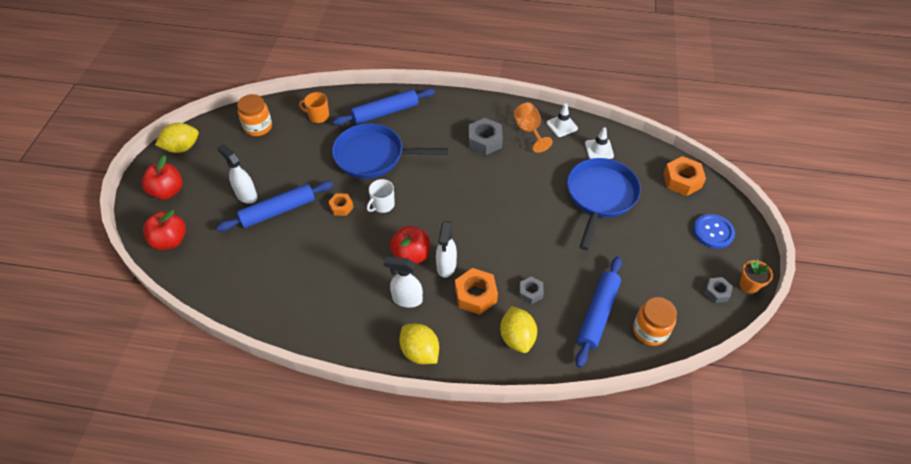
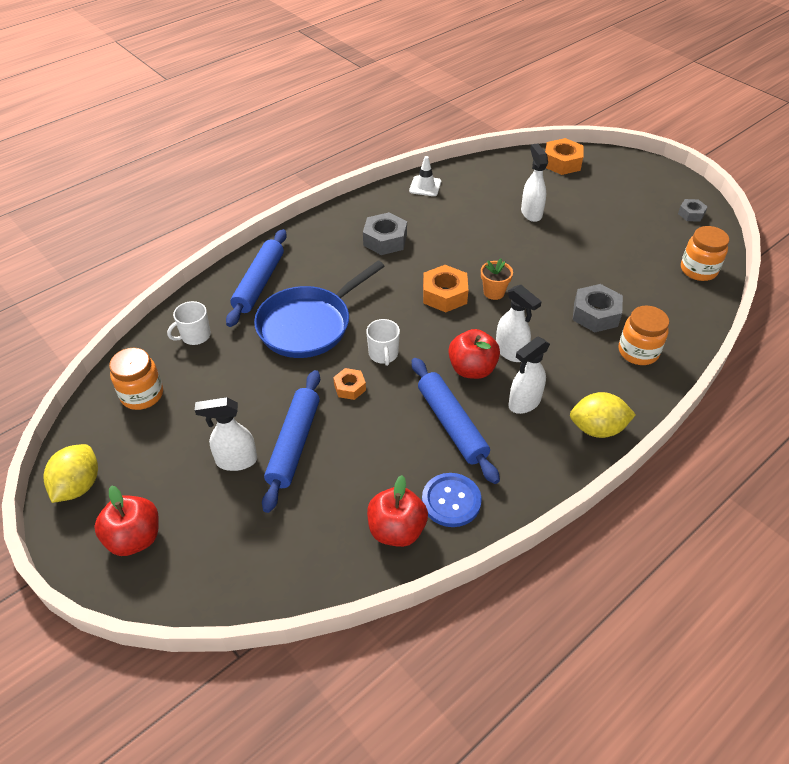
camera: 50 degrees left, 5 degrees down
(170, 241) = (221, 576): red apple -> red apple (396, 530)
(318, 116) = (195, 336): orange mug -> white mug
(475, 295) = (565, 351): orange nut -> orange nut (444, 295)
(517, 337) = (638, 352): yellow lemon -> orange jar
(529, 131) = (407, 207): orange goblet -> none
(530, 292) = (595, 314): grey nut -> grey nut, size x1.69
(597, 314) = (655, 288): blue rolling pin -> blue rolling pin (451, 425)
(599, 149) = (478, 183): white traffic cone -> none
(600, 196) = (531, 213): blue pan -> white spray bottle
(713, 232) = (630, 180): blue button -> blue button (451, 501)
(748, 285) = (698, 195): orange flower pot -> orange flower pot (494, 292)

